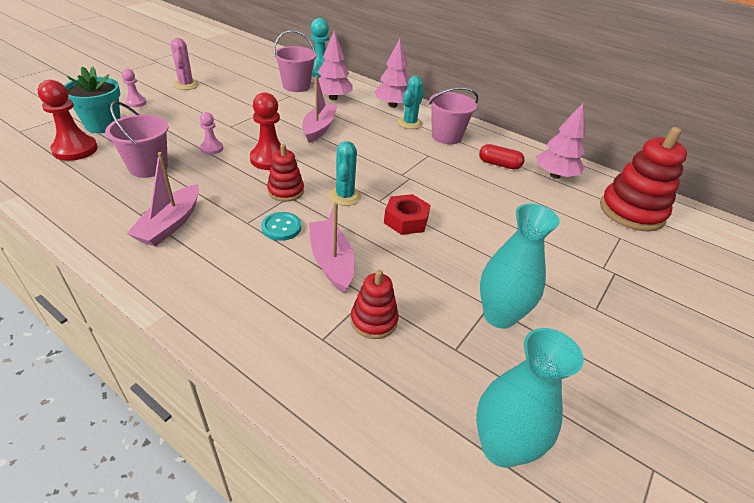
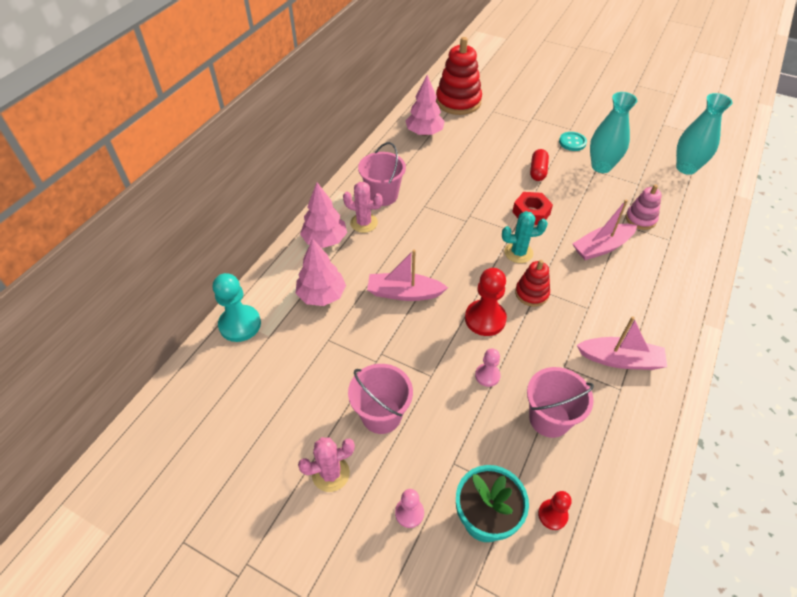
camera: 95 degrees left, 10 degrees up
(75, 150) = (552, 515): red pawn -> red pawn, size x0.57
(281, 227) = (581, 284): turquoise button -> turquoise button (572, 142)
(296, 86) = (297, 339): pink bucket -> pink bucket (381, 415)
(374, 320) = (640, 219): red stacking toy -> pink stacking toy
(409, 123) = (364, 223): turquoise cactus -> pink cactus
(499, 164) = (421, 162): red capsule -> red capsule (538, 171)

